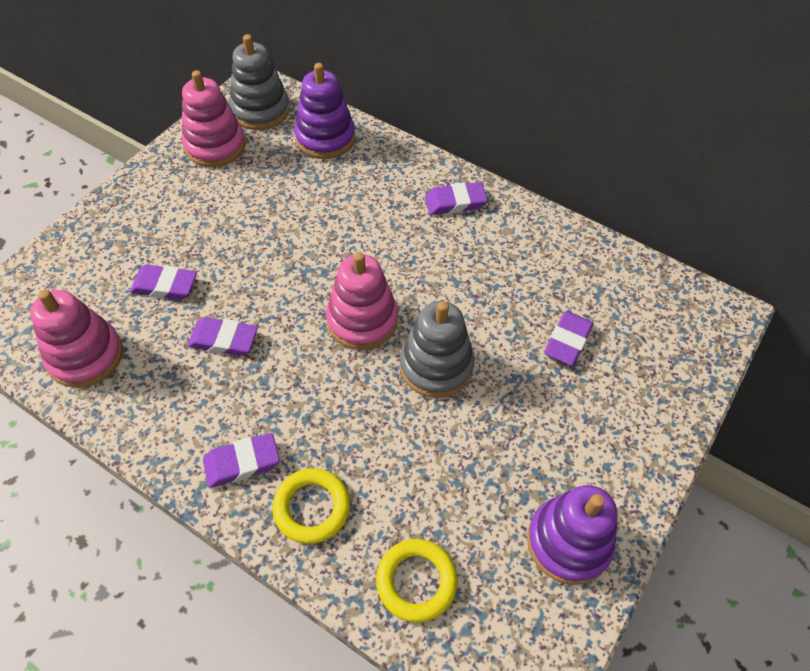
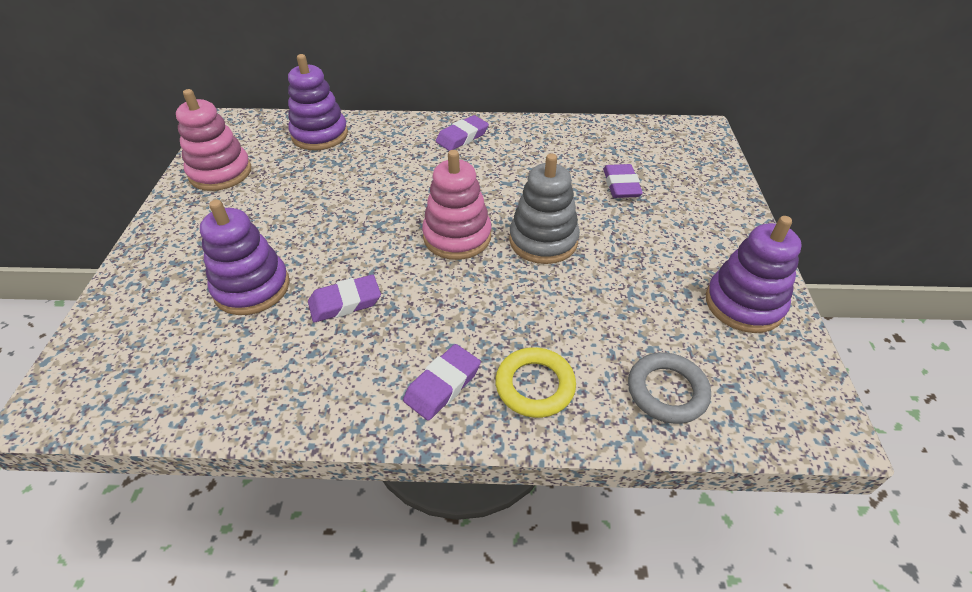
camera: 30 degrees left, 10 degrees down
(85, 356) = (209, 378): pink stacking toy -> none
(165, 286) = (252, 288): purple eraser -> purple stacking toy
(260, 110) = (245, 136): grey stacking toy -> none
(416, 581) = (667, 391): yellow ring -> grey ring

